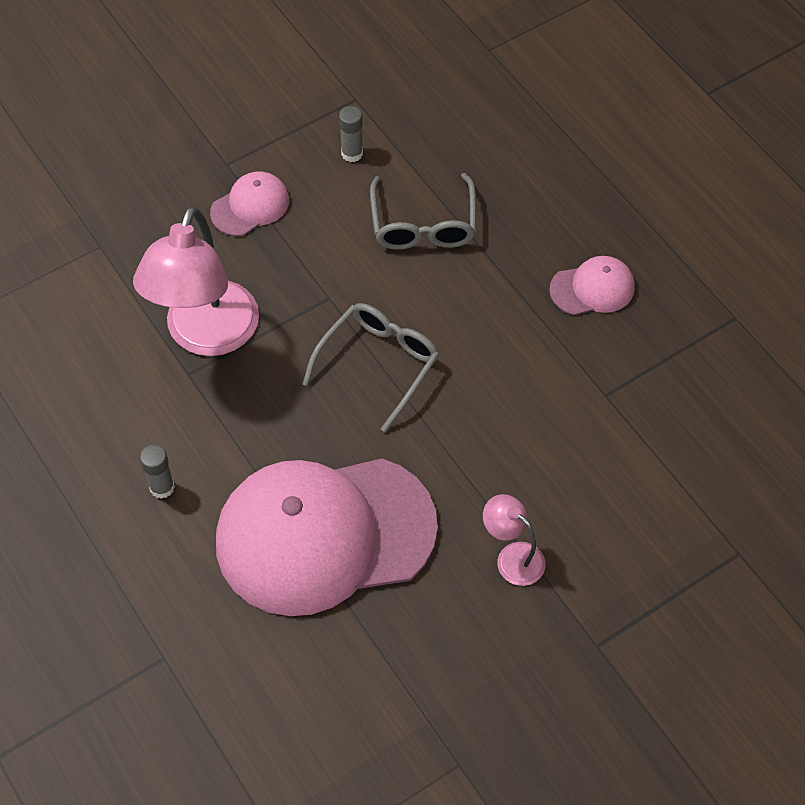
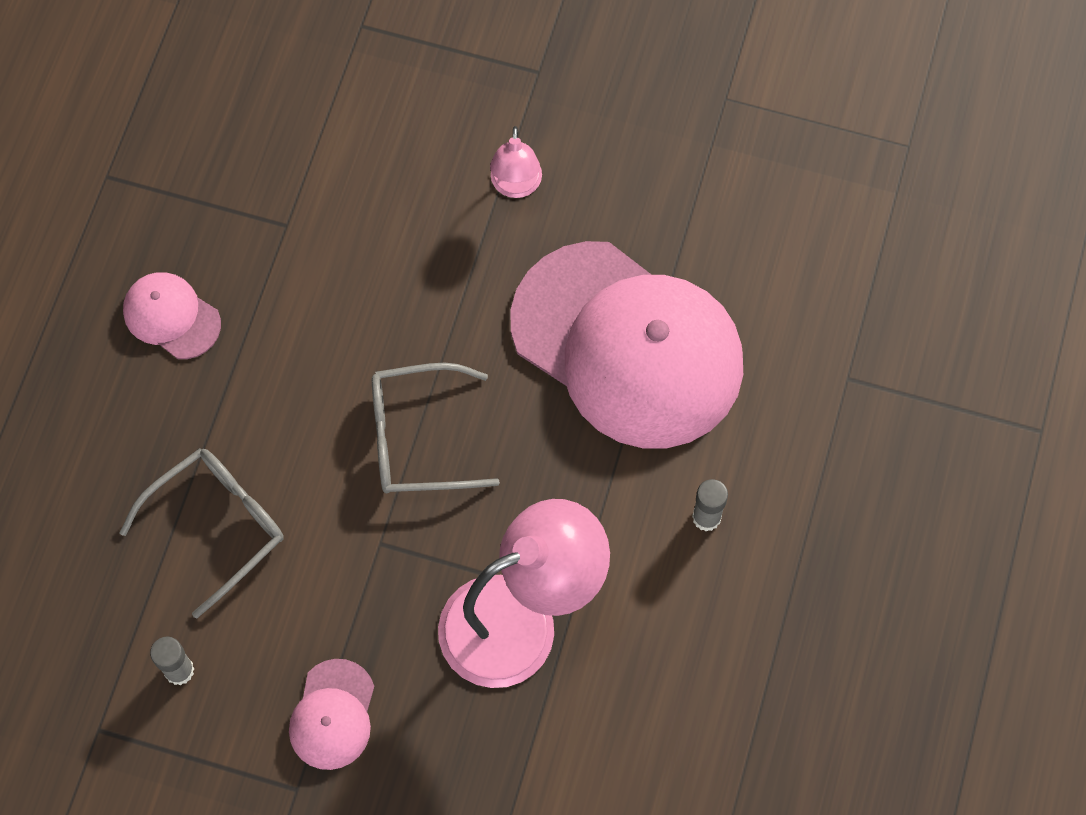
camera: 130 degrees left, 10 degrees up
(250, 206) = (332, 715): pink cap -> pink cap turned 90 degrees counterclockwise

